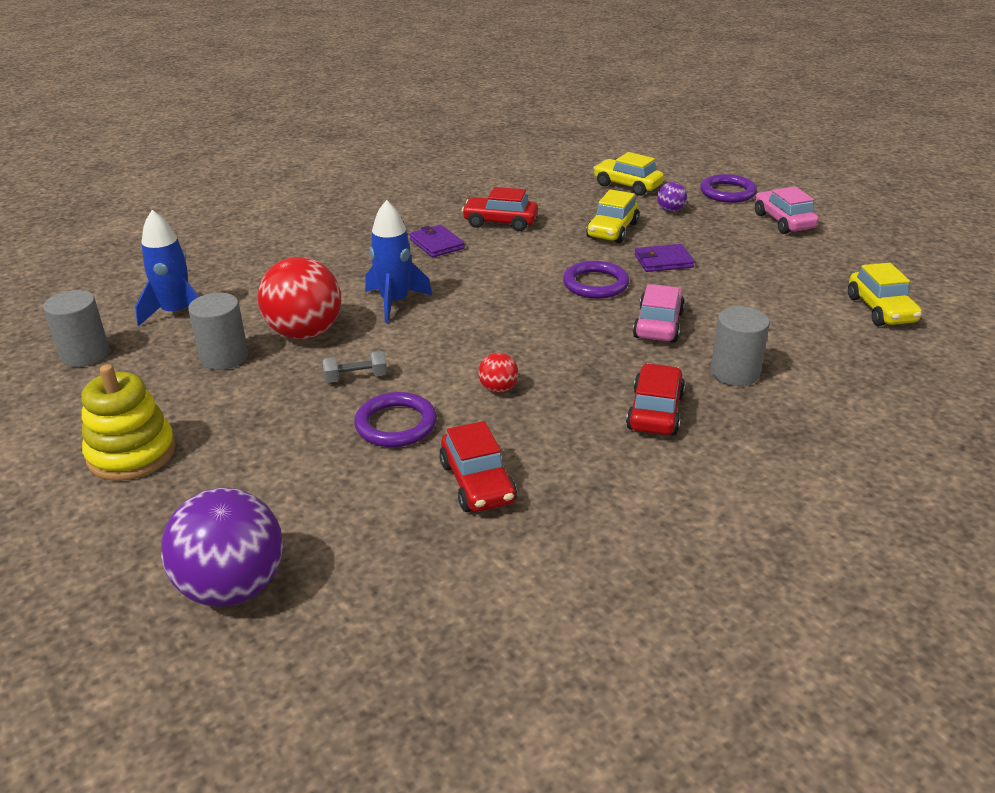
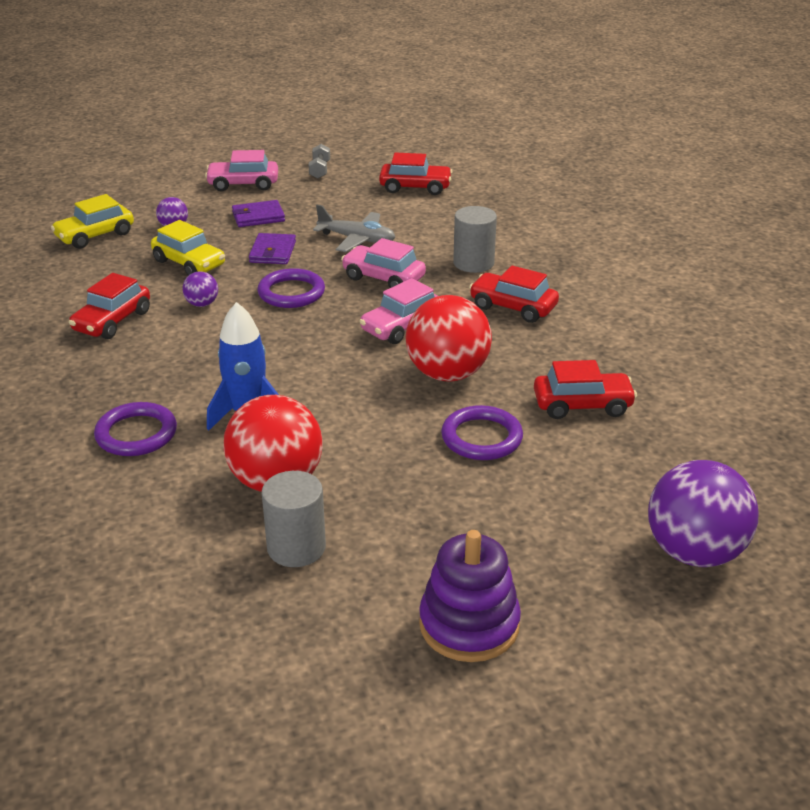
camera: 75 degrees left, 0 degrees up
(85, 354) = (218, 679): grey cylinder -> none
(132, 453) = (469, 625): yellow stacking toy -> purple stacking toy
(176, 313) = (157, 589): blue rocket -> none
(356, 378) = (388, 454): grey dumbbell -> grey dumbbell (320, 170)
(436, 244) = (129, 369): purple wallet -> purple wallet (258, 217)
(498, 389) = (447, 374): red ball -> red ball, size x2.20
(549, 250) = (202, 304): none -> purple ball
(571, 350) = (402, 326): none -> pink car
(726, 297) = (357, 239): none -> grey plane
(727, 192) = (162, 193): purple ring -> purple ring (136, 434)
(881, 310) = (415, 187): yellow car -> red car

